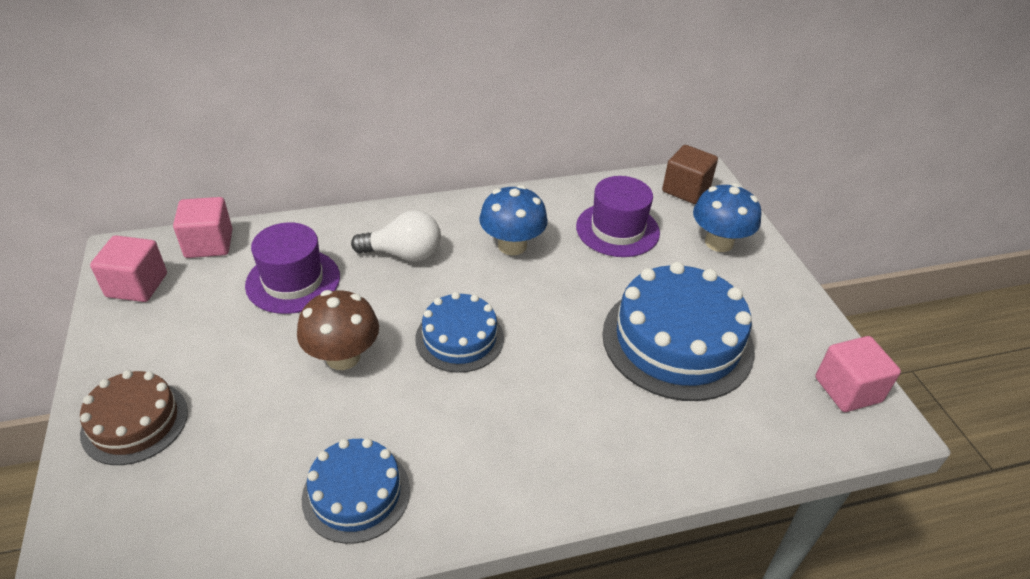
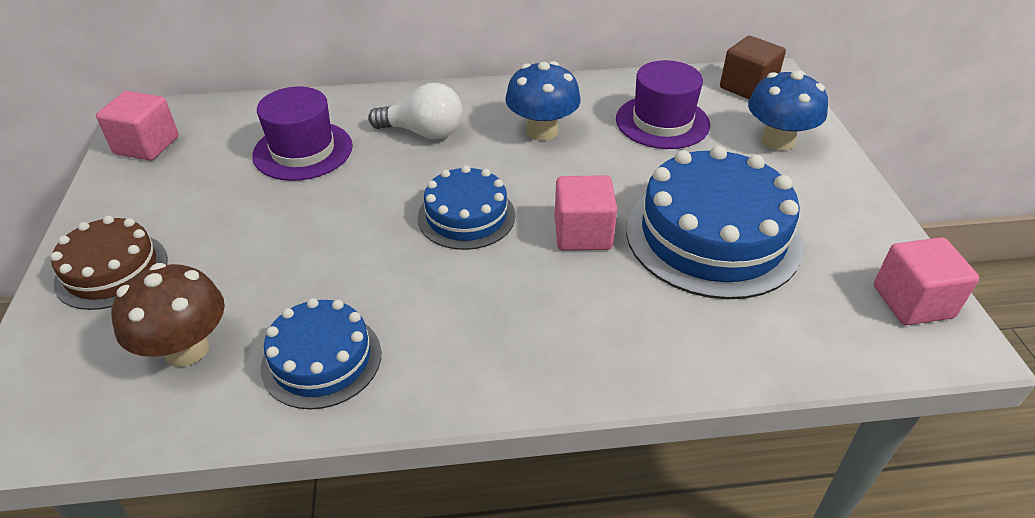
camera: 10 degrees right, 0 degrees up
(209, 244) = (227, 112): pink cube -> pink cube (582, 233)
(343, 357) = (338, 225): brown mushroom -> brown mushroom (186, 349)

